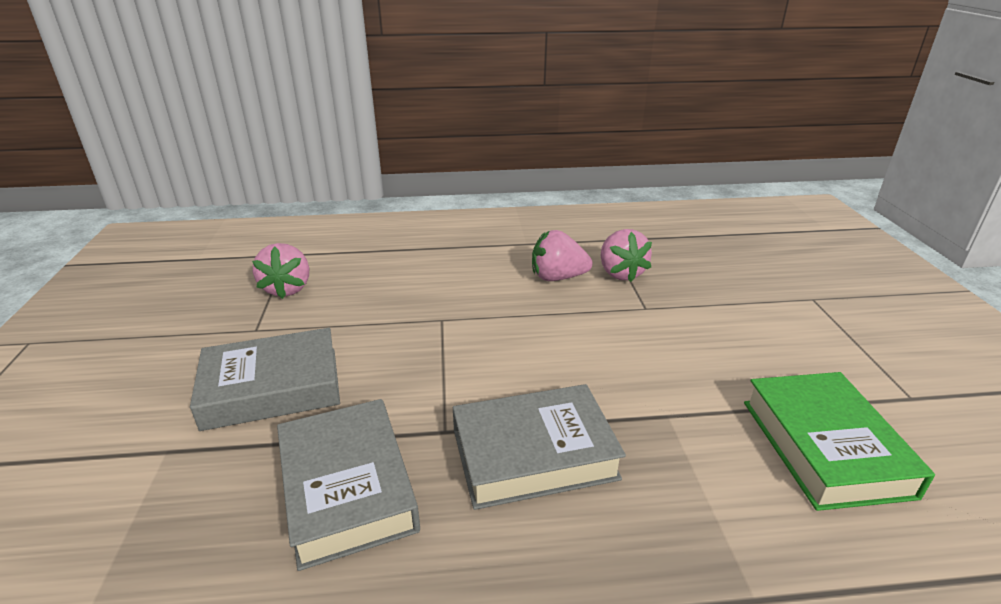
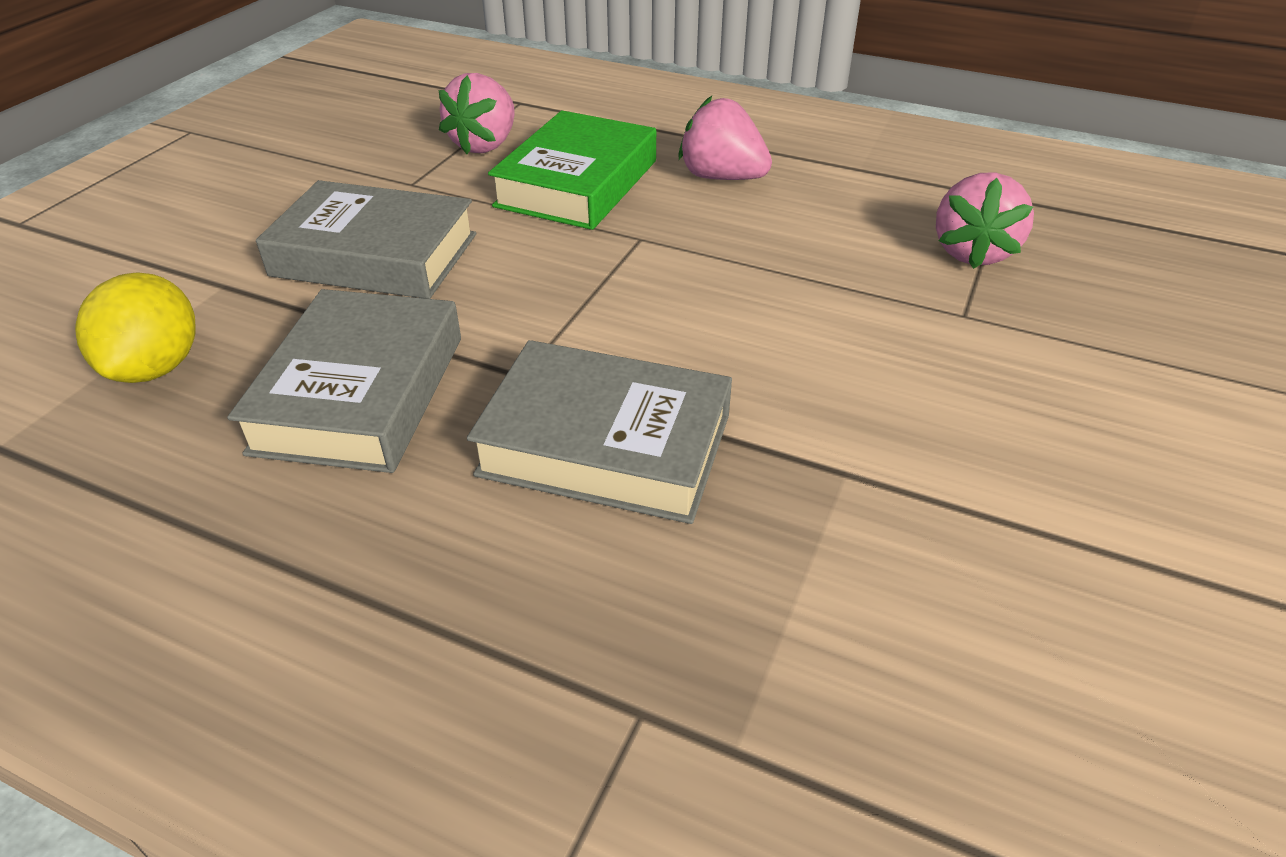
camera: 30 degrees right, 10 degrees up
(162, 536) = (156, 367): none -> yellow lemon
(557, 277) = (861, 230): pink strawberry -> pink strawberry (722, 177)
(824, 447) = (1070, 620): green book -> green book (577, 183)

